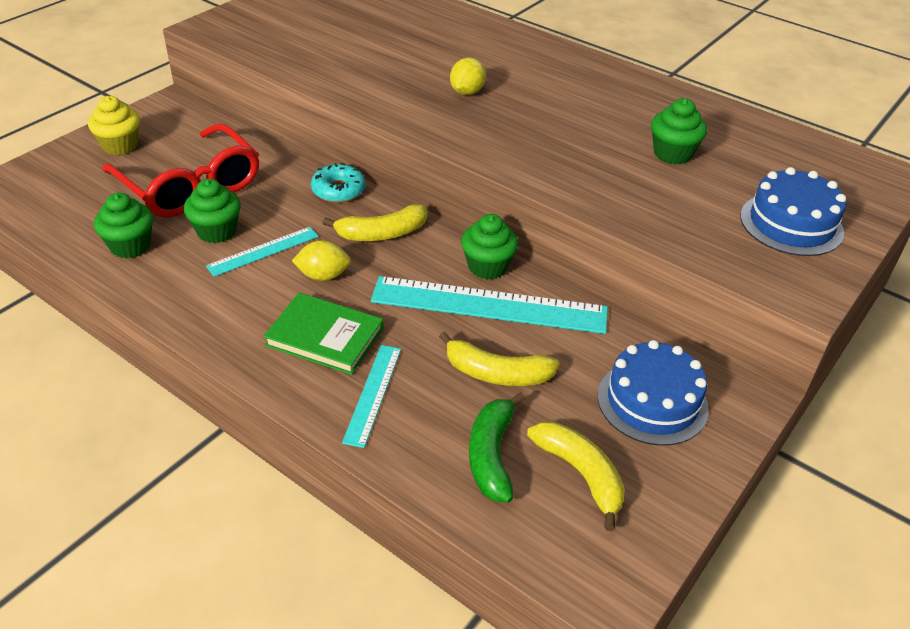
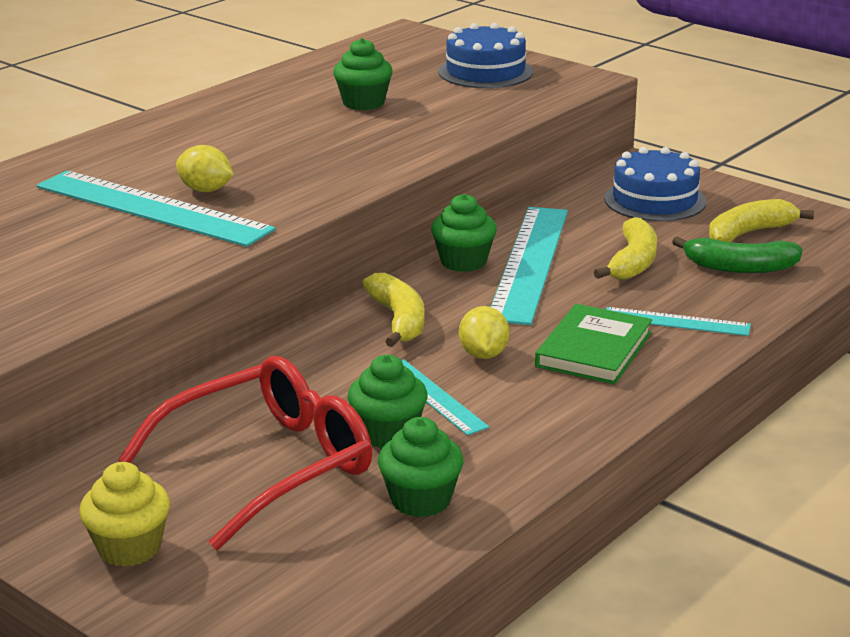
camera: 85 degrees left, 15 degrees down
(338, 190) = (298, 350): turquoise donut -> none
(434, 75) = (152, 208): none -> turquoise ruler

